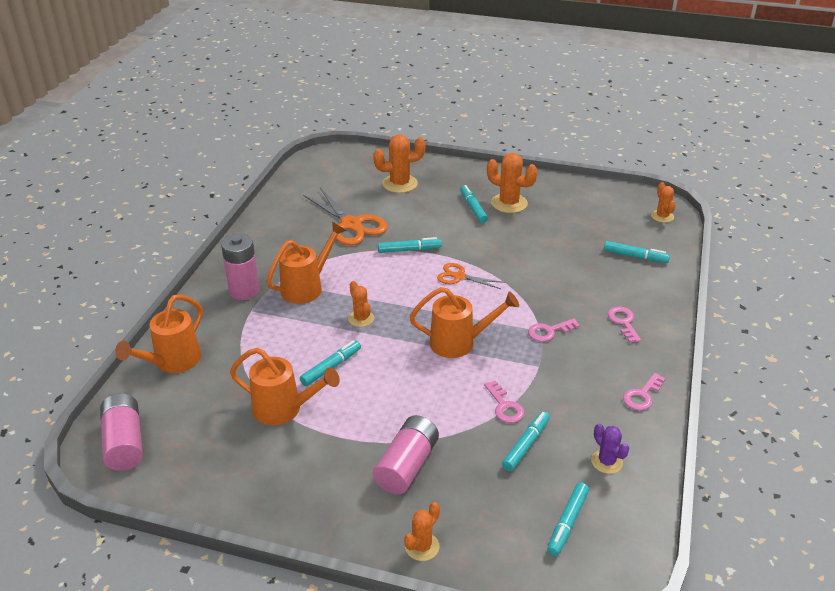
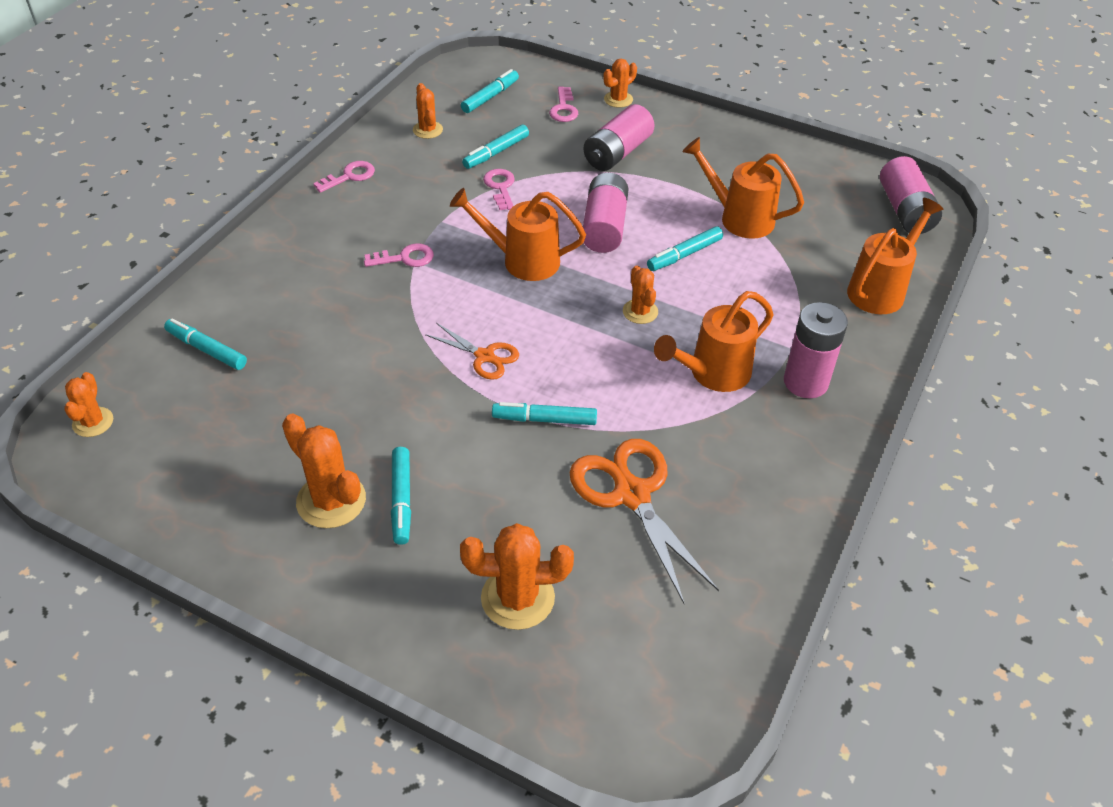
camera: 170 degrees left, 10 degrees up
(401, 382) = (604, 227): none -> pink battery
(606, 462) = (427, 130): purple cactus -> orange cactus
(623, 322) = (305, 255): pink key -> pink key (563, 109)

